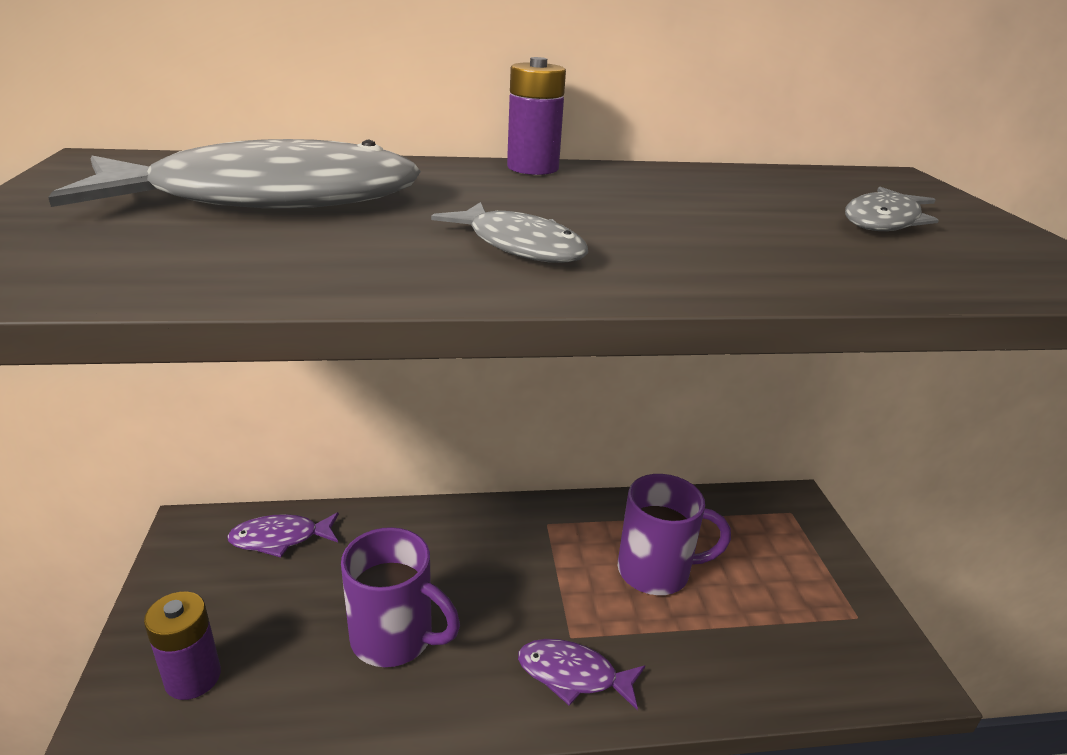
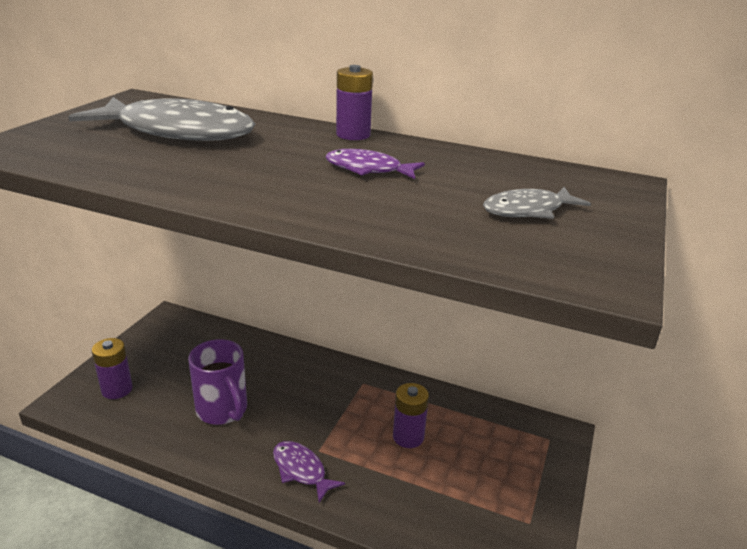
camera: 30 degrees right, 0 degrees up
(280, 538) = (206, 337): purple fish -> purple fish (368, 169)
(520, 246) = (256, 180): grey fish -> none
(656, 571) = (408, 437): purple mug -> purple battery

